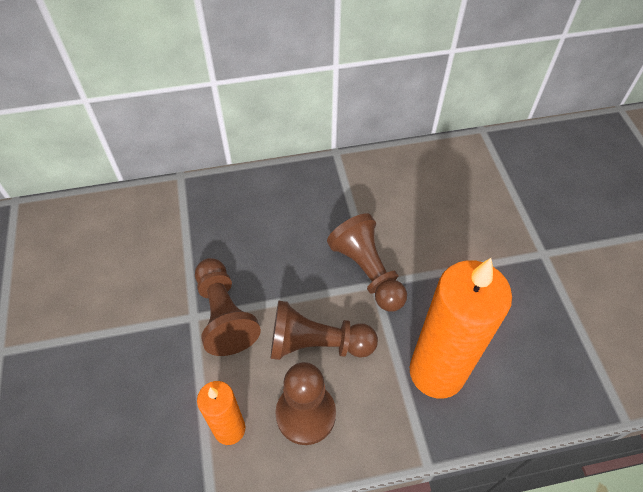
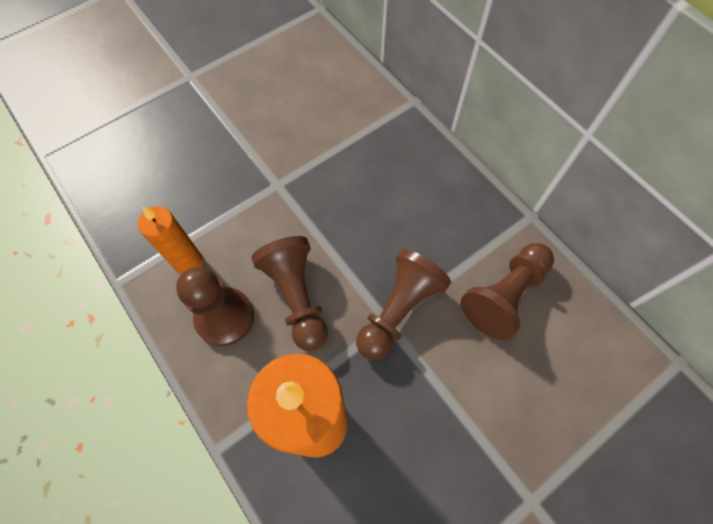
camera: 65 degrees right, 10 degrees up
(224, 315) = (290, 207): brown pawn -> brown pawn (504, 295)

